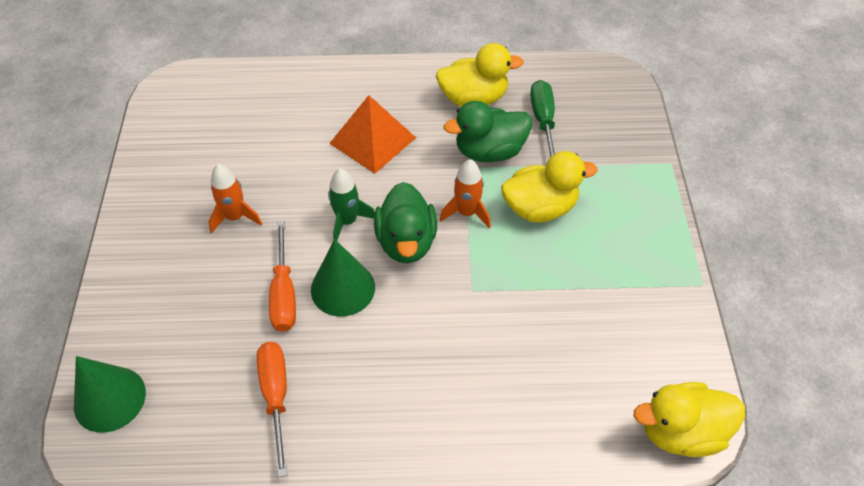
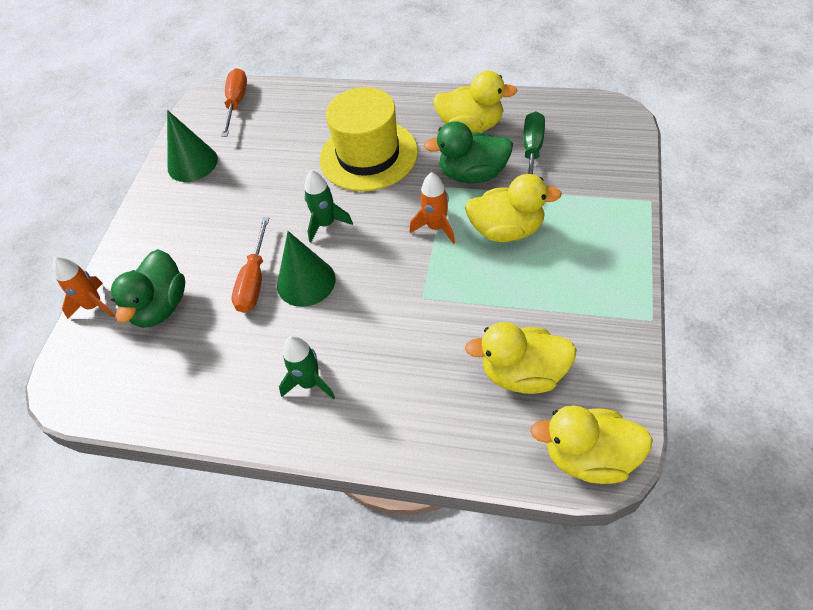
camera: 20 degrees right, 0 degrees up
(109, 399) = (89, 350): green cone -> green cone (192, 163)
(235, 217) = (232, 211): orange rocket -> orange rocket (94, 305)
(276, 396) = (222, 368): orange screwdriver -> orange screwdriver (236, 103)
(372, 140) = (368, 155): orange pyramid -> yellow hat
(378, 399) = (310, 383): none -> green rocket
(406, 242) = (373, 248): green duck -> green duck (160, 307)
(595, 357) = (523, 374): none -> yellow duck

